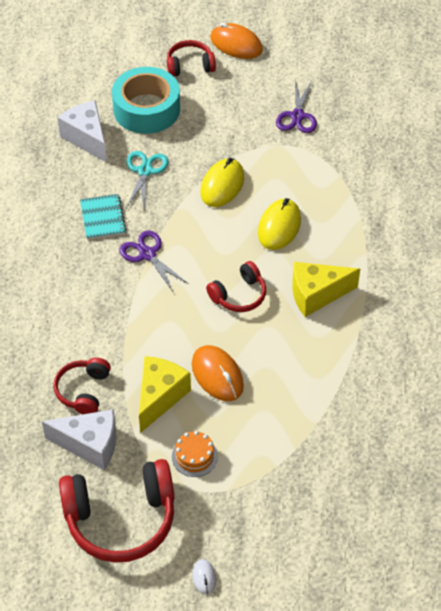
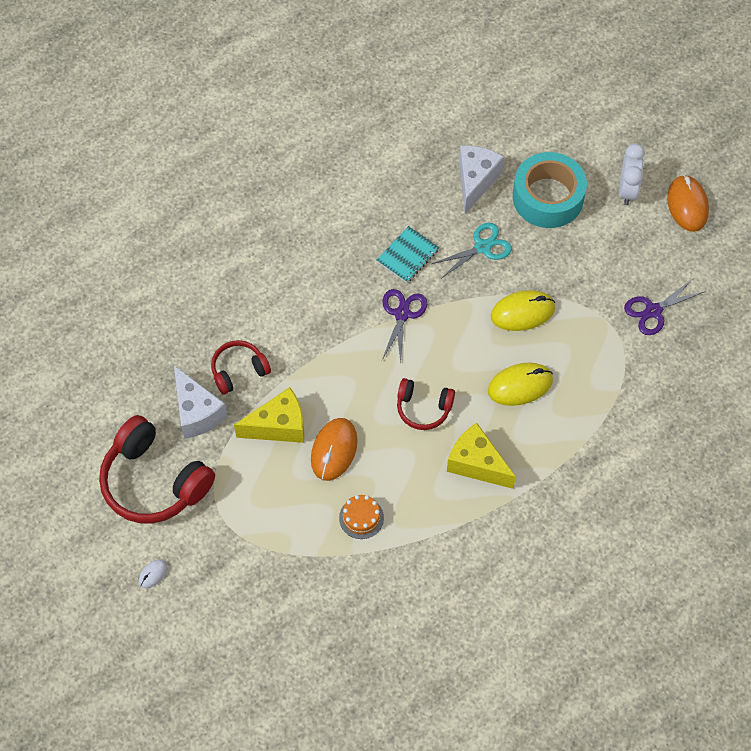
camera: 50 degrees right, 10 degrees up
(190, 65) = (627, 190): red headphones -> white clock
(194, 456) = (248, 490): orange cake -> orange cake (361, 518)

